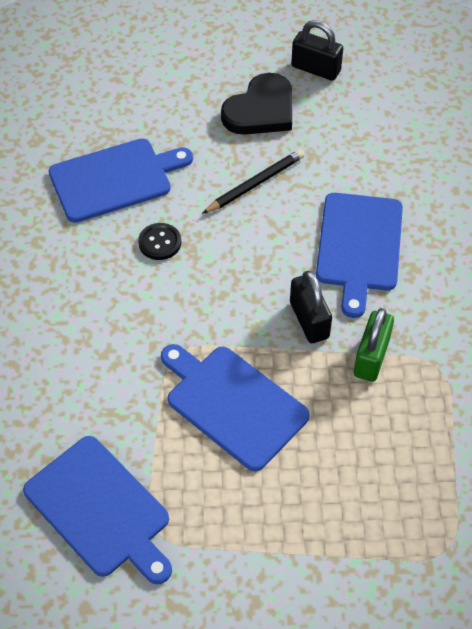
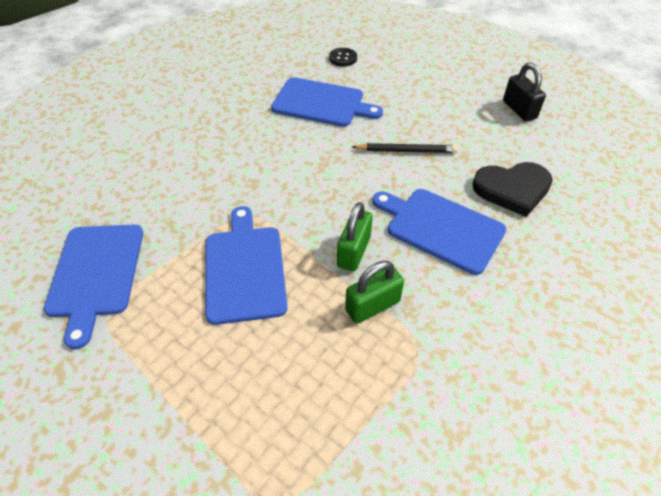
camera: 40 degrees right, 5 degrees down
(160, 242) = (309, 149): black button -> black button (343, 58)
(261, 110) = (455, 113): black heart -> black heart (512, 189)
(309, 320) = (354, 251): black padlock -> green padlock
(359, 246) = (441, 228): blue cutting board -> blue cutting board turned 75 degrees clockwise

